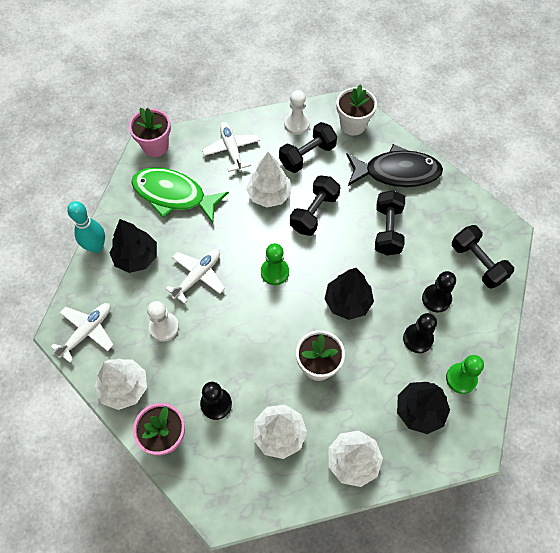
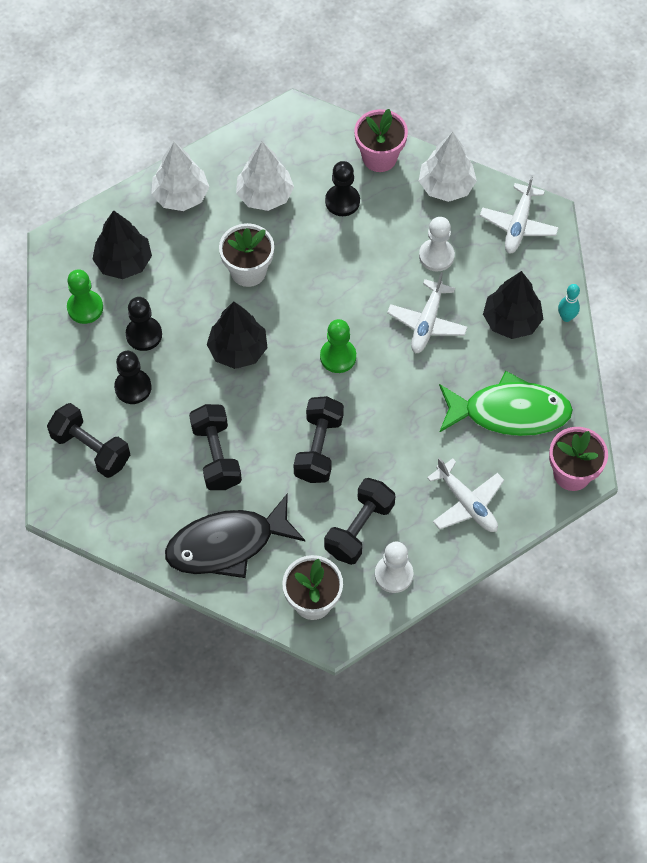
camera: 160 degrees right, 0 degrees up
(96, 247) = (566, 317): turquoise bowling pin -> turquoise bowling pin, size x0.59
(269, 195) = (387, 453): white tree -> none

